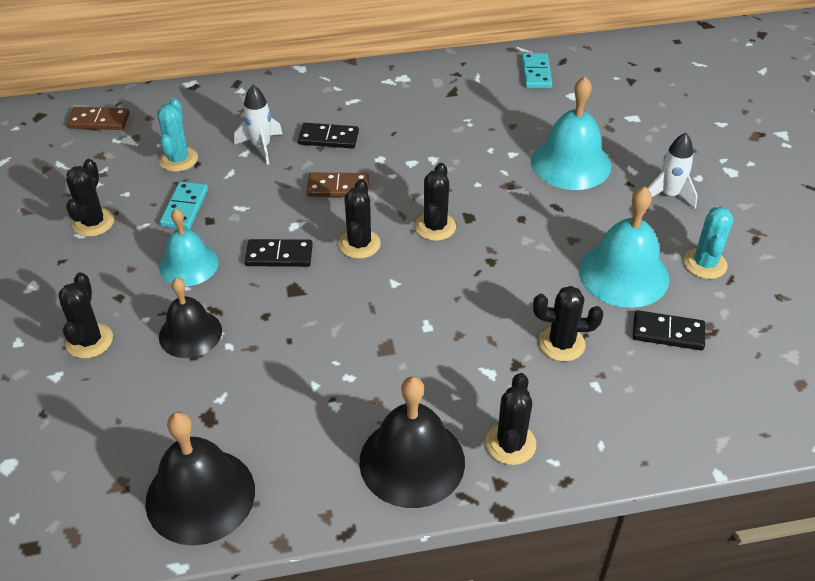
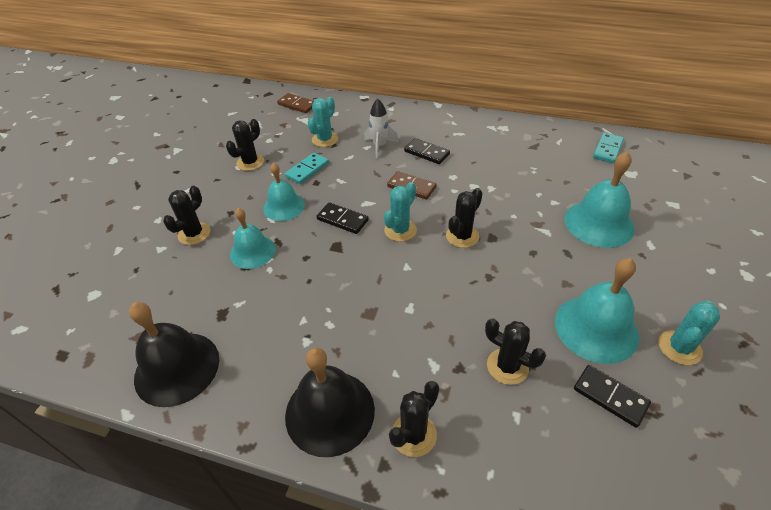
camera: 30 degrees right, 0 degrees up
(190, 333) = (252, 251): black bell -> turquoise bell
(359, 244) = (400, 230): black cactus -> turquoise cactus
(669, 195) = (674, 276): white rocket -> none

